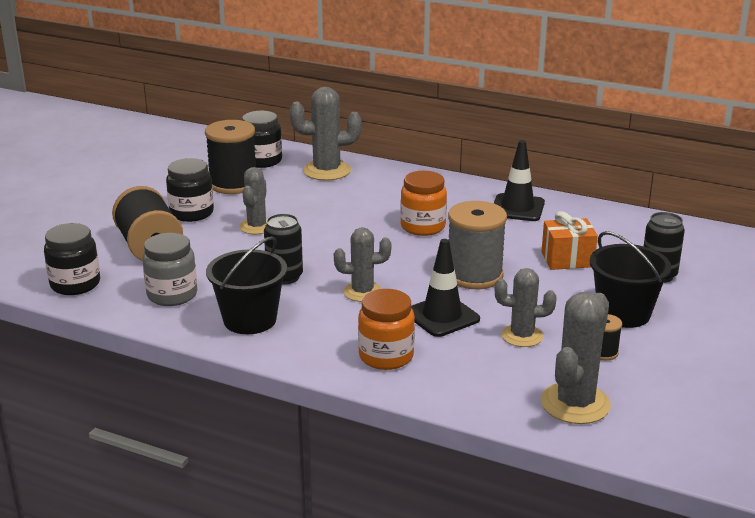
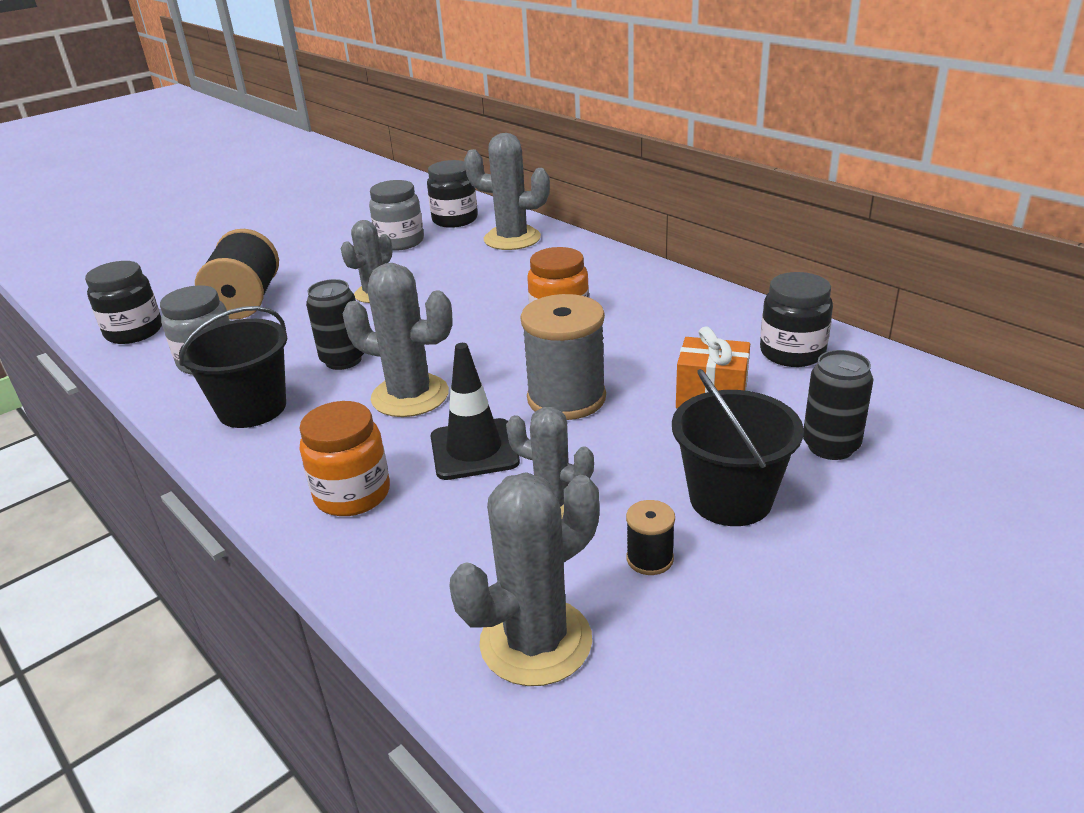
camera: 25 degrees right, 5 degrees up
(191, 213) = (326, 269): black jar -> black jar (792, 353)
(233, 184) = (400, 242): black spool -> grey jar
(362, 292) = (410, 396): grey cactus -> grey cactus, size x1.51
(517, 208) = (700, 314): black traffic cone -> none

